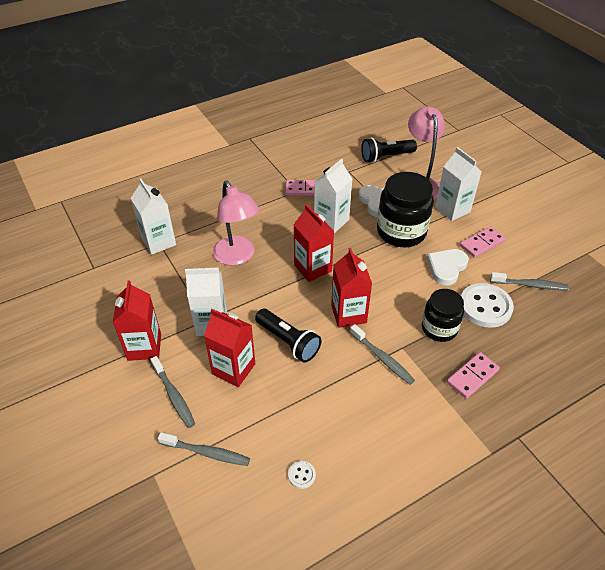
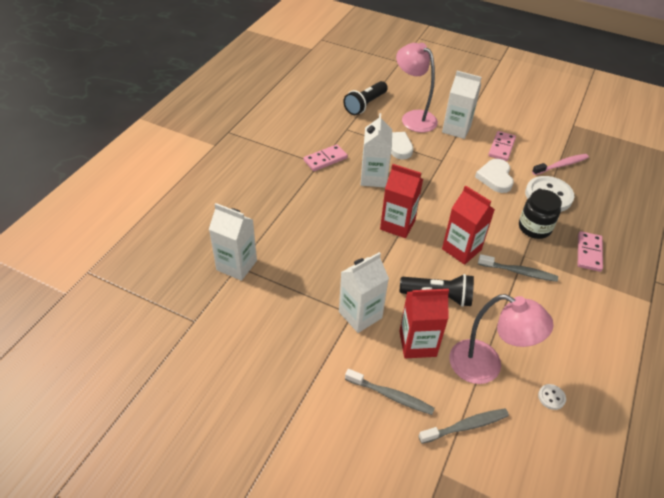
camera: 35 degrees left, 0 degrees up
(144, 347) = (321, 368): red carton -> none
(237, 257) = (324, 245): pink lamp -> pink lamp (486, 366)
(401, 232) = (436, 163): black jar -> none
(530, 285) = (561, 165): grey toothbrush -> pink toothbrush

